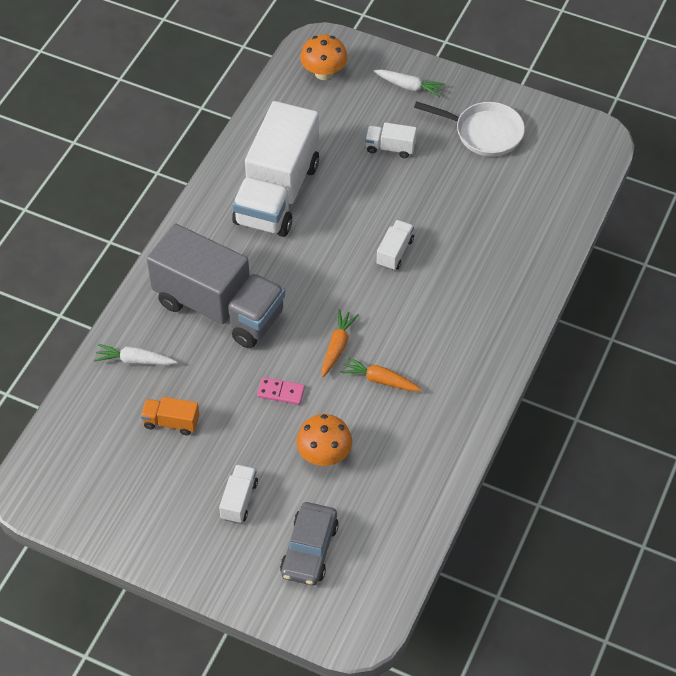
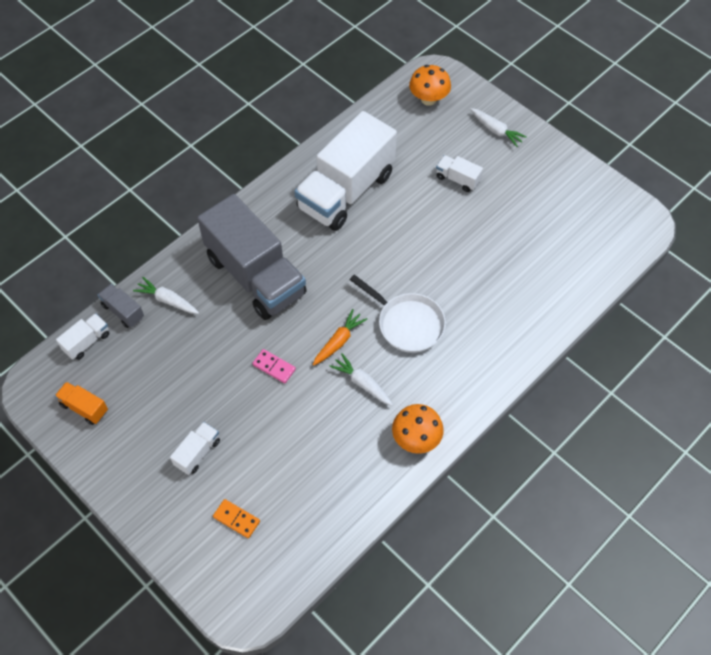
camera: 20 degrees right, 5 degrees up
(91, 386) = (123, 311): none -> grey truck
(171, 422) = (173, 364): orange truck -> orange truck (84, 408)
(309, 550) = (236, 519): grey car -> orange domino
(324, 455) = (286, 436): orange mushroom -> orange mushroom (416, 439)
(380, 380) = (362, 383): orange carrot -> white carrot
(395, 252) = (423, 272): white truck -> white truck (87, 342)
(484, 133) = (544, 189): white pan -> white pan (407, 324)

